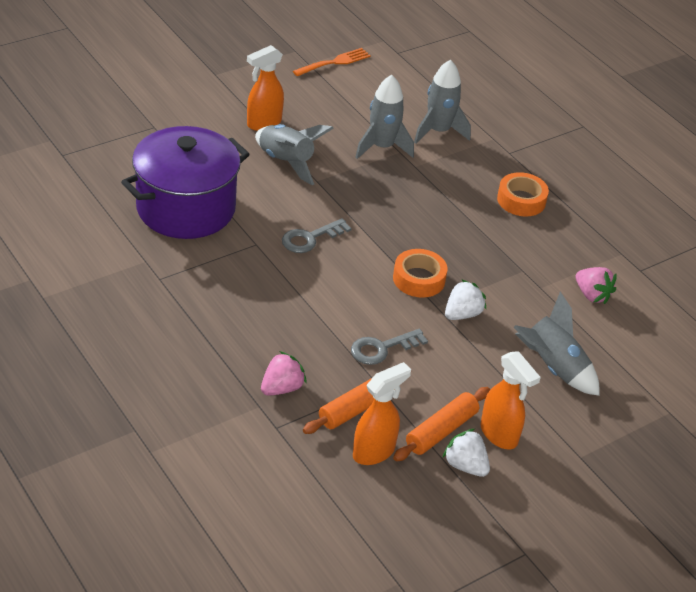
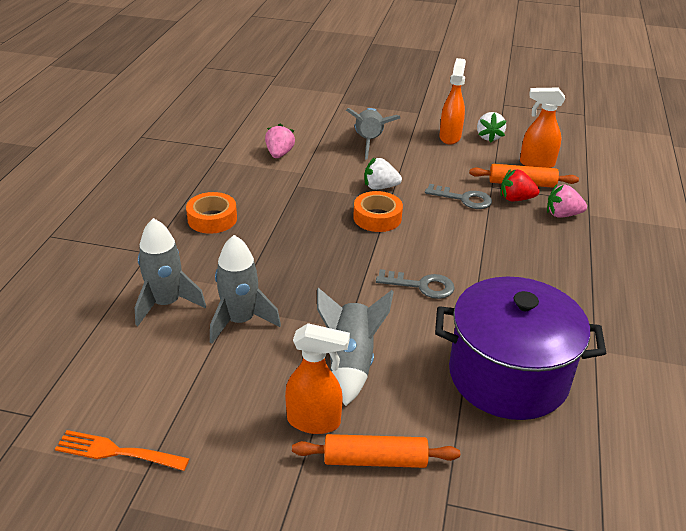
camera: 130 degrees left, 5 degrees down
(340, 381) = (516, 199): none -> red strawberry
(441, 431) = (482, 153): orange rolling pin -> orange rolling pin (375, 460)

